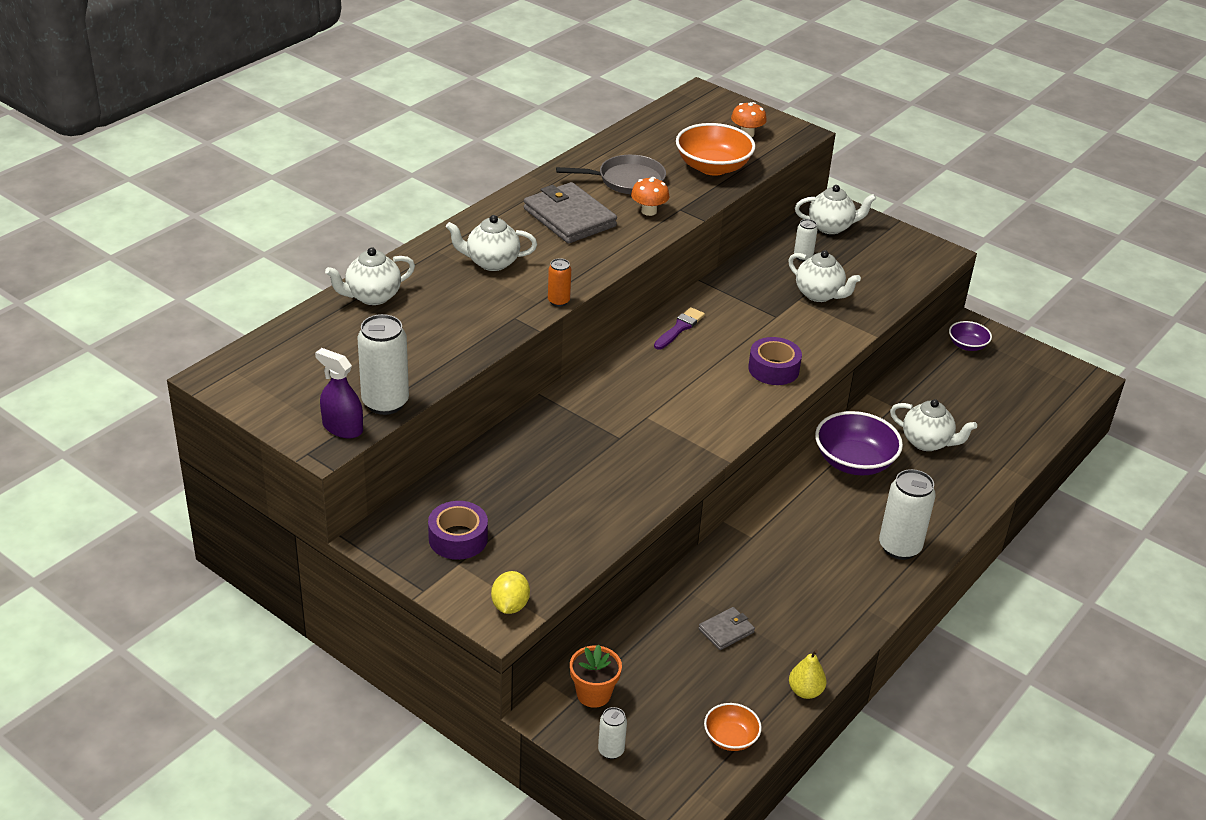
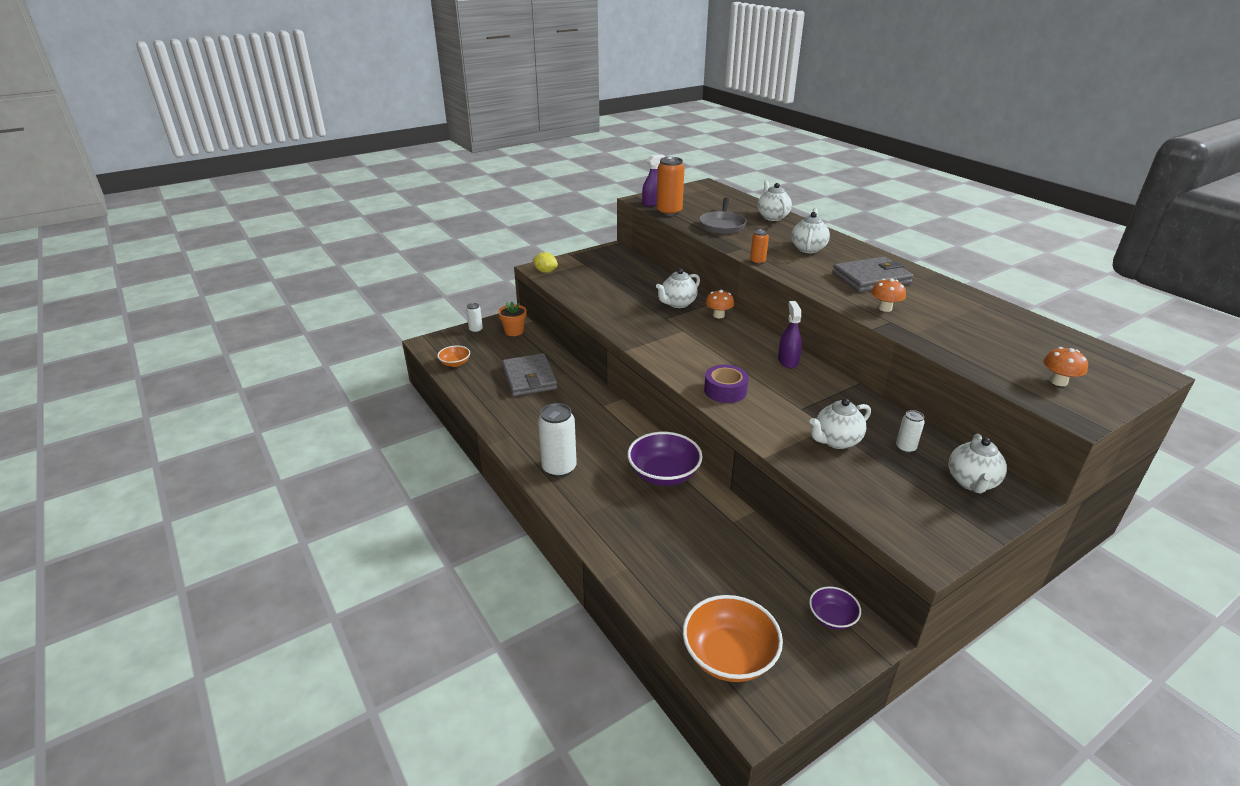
camera: 110 degrees right, 5 degrees down
(385, 403) = (669, 212): white can -> orange can
(458, 538) = (602, 265): purple tape -> none
(587, 390) = (718, 315): none -> orange mushroom
(626, 180) = (937, 307): grey pan -> grey pan (722, 225)
(679, 328) = (788, 361): purple brush -> purple spray bottle
(713, 167) = (974, 349): orange bowl -> orange bowl (729, 656)
(726, 631) = (529, 378): grey wallet -> grey wallet, size x2.03
(805, 691) = (465, 394): yellow pear -> none
(927, 442) = (675, 526): white teapot -> white teapot (677, 303)

